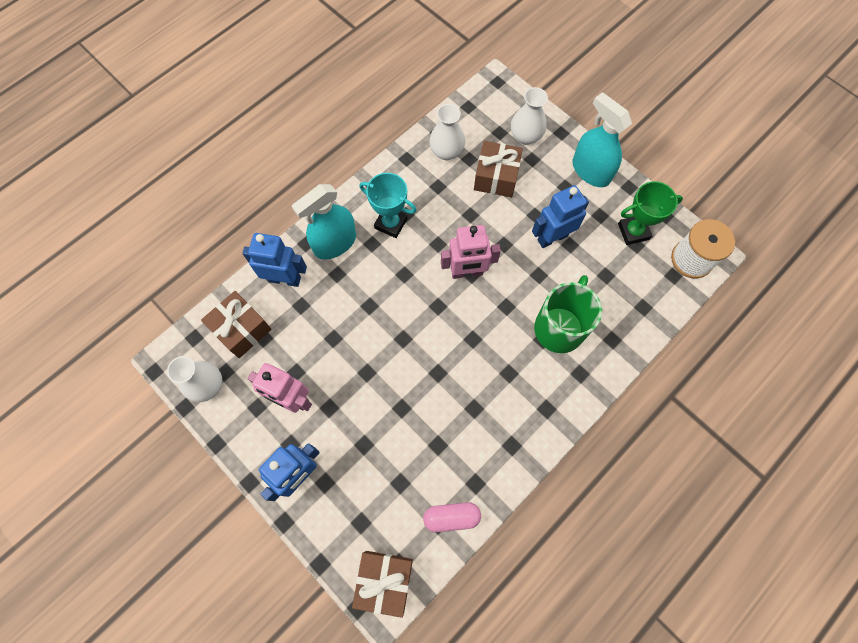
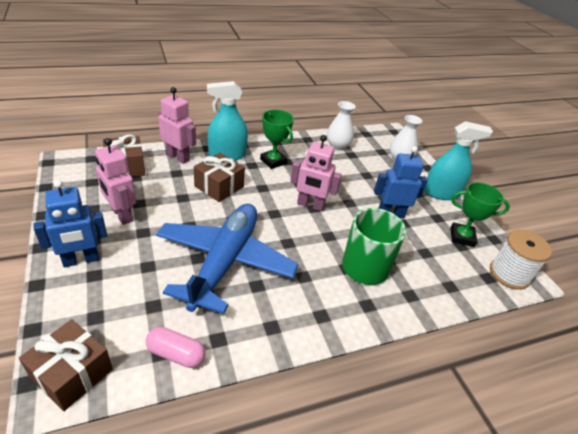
camera: 20 degrees right, 30 degrees down
(208, 385) = (73, 183): white vase -> none
(285, 279) = (178, 157): blue robot -> pink robot
(391, 223) = (273, 161): turquoise trophy -> green trophy
(429, 398) = (225, 262): none -> blue plane
(496, 177) = (365, 169): brown gift -> brown gift (219, 186)
(591, 171) = (441, 193): turquoise spray bottle -> turquoise spray bottle turned 105 degrees clockwise

